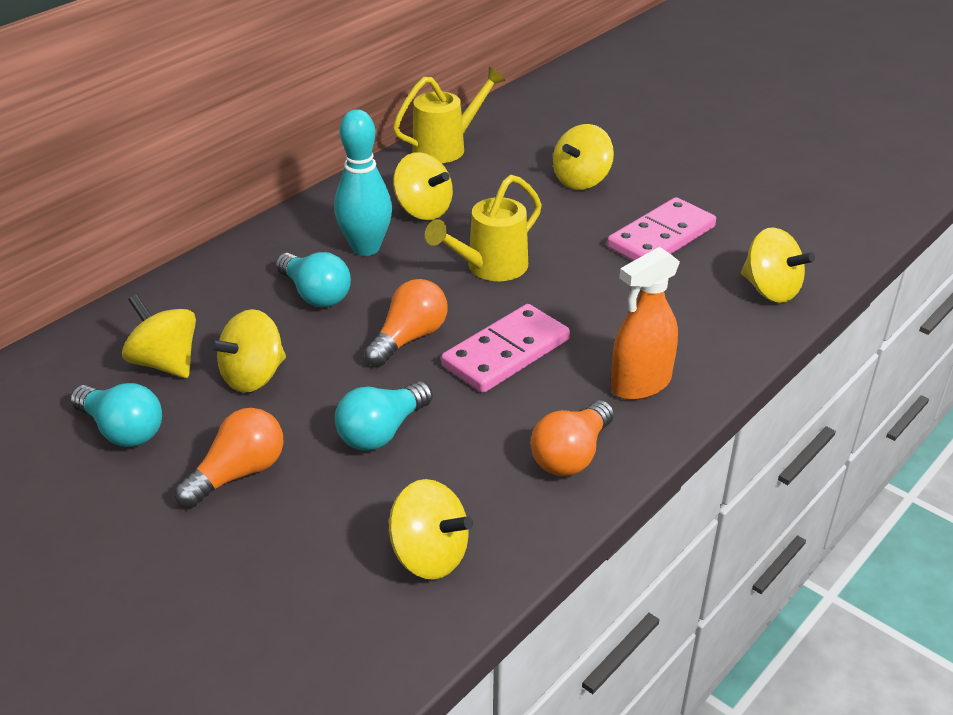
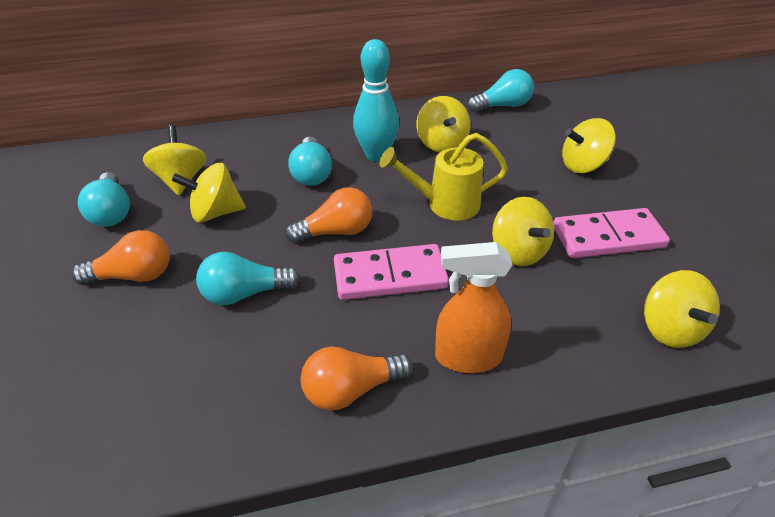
camera: 35 degrees right, 5 degrees up
(429, 555) = (168, 412): yellow spinning top -> yellow spinning top (518, 251)
(446, 147) = (502, 106): yellow watering can -> turquoise light bulb

